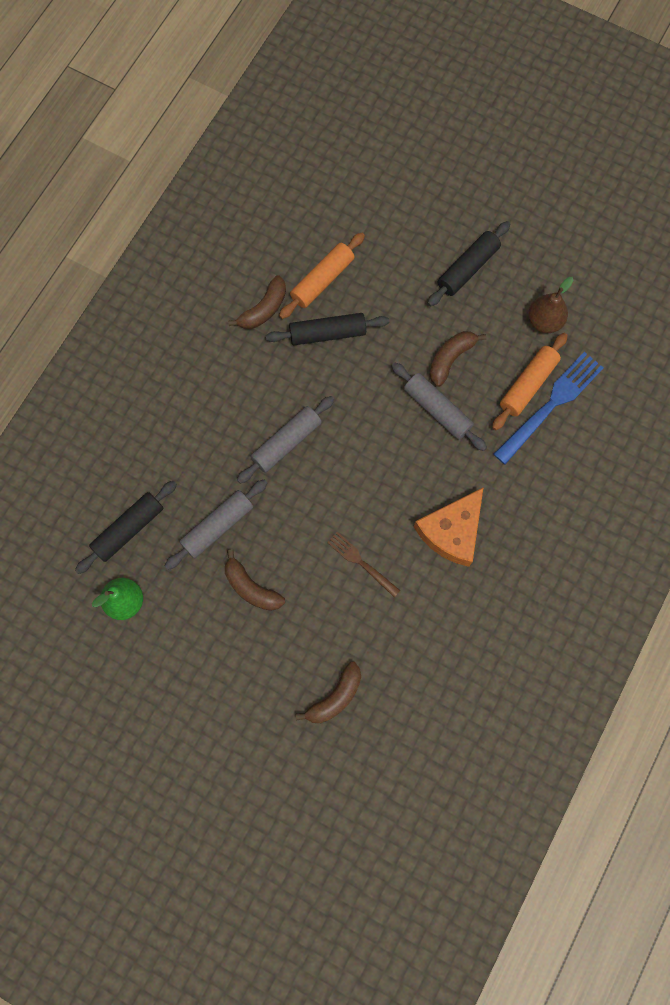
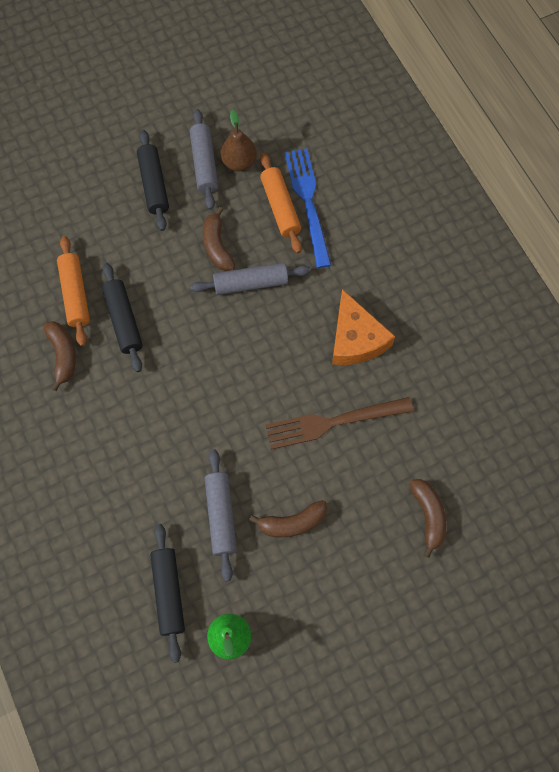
camera: 55 degrees left, 5 degrees down
(286, 442) = (190, 413): grey rolling pin -> grey rolling pin (204, 164)
(327, 333) = (123, 321): black rolling pin -> black rolling pin turned 45 degrees counterclockwise
(361, 562) = (332, 422): brown fork -> brown fork, size x1.75

